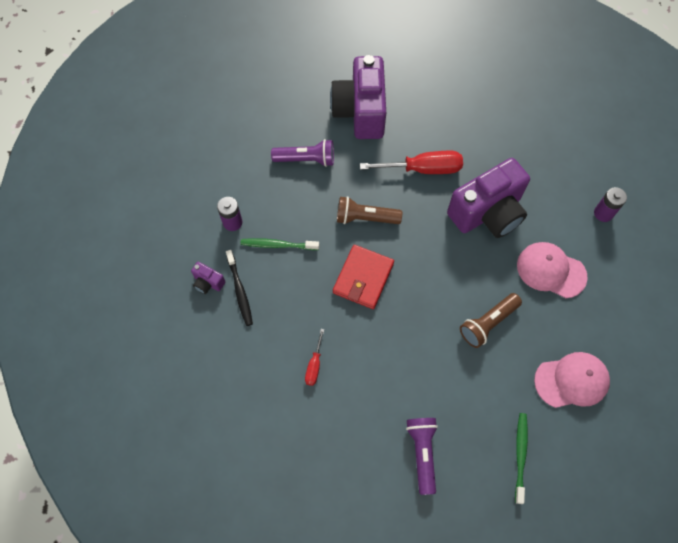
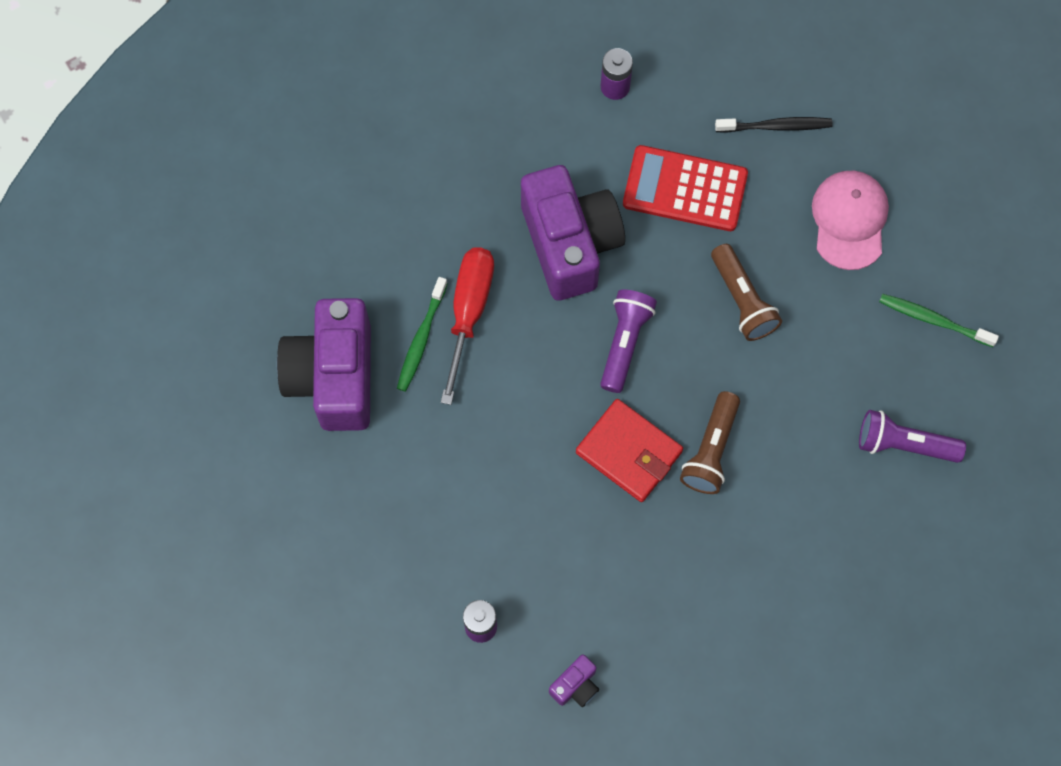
camera: 75 degrees left, 5 degrees up
(240, 291) = (602, 640): black toothbrush -> black toothbrush (776, 126)
(278, 245) = (540, 565): green toothbrush -> green toothbrush (421, 339)
(306, 159) = (399, 484): purple flashlight -> purple flashlight (625, 342)
(314, 365) = (746, 557): red screwdriver -> none
(360, 111) = (333, 376): purple camera -> purple camera turned 75 degrees clockwise
(365, 218) = (529, 422): brown flashlight -> brown flashlight (711, 450)
(551, 270) = (685, 189): pink cap -> red calculator

